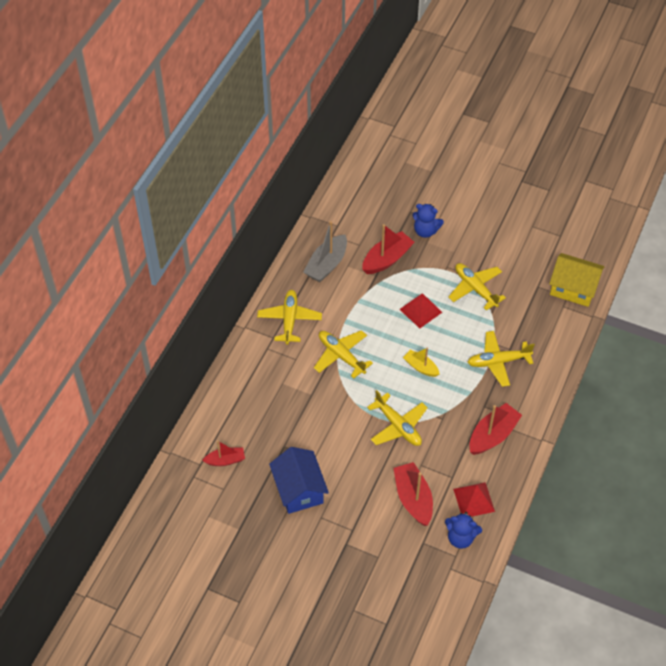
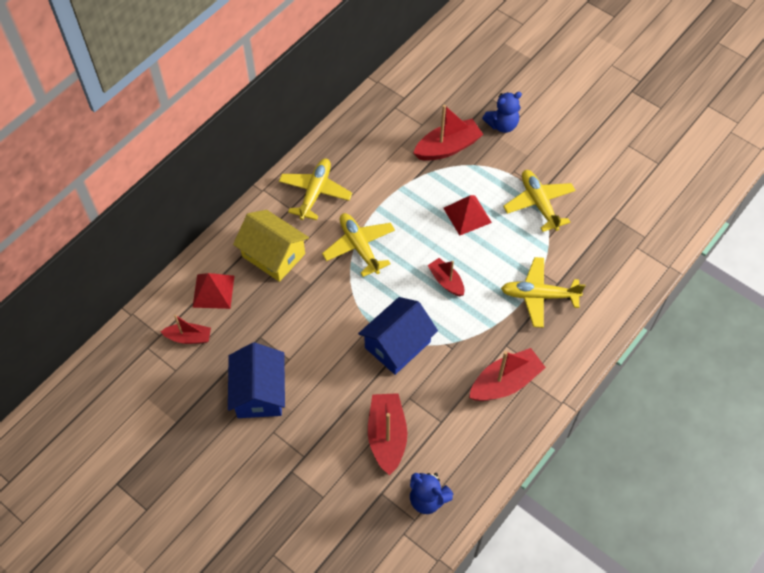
camera: 15 degrees right, 5 degrees up
(326, 265) = (377, 139): grey boat -> none
(398, 426) = (397, 344): yellow plane -> blue house
(421, 367) = (446, 281): yellow boat -> red boat
(425, 231) = (502, 125): blue teddy bear -> blue teddy bear turned 60 degrees counterclockwise
(474, 500) = (458, 456): red pyramid -> red pyramid (213, 291)
(573, 288) = (655, 228): yellow house -> yellow house (273, 255)

